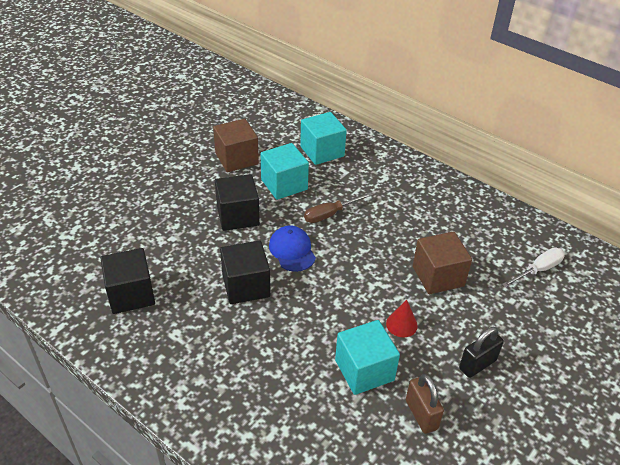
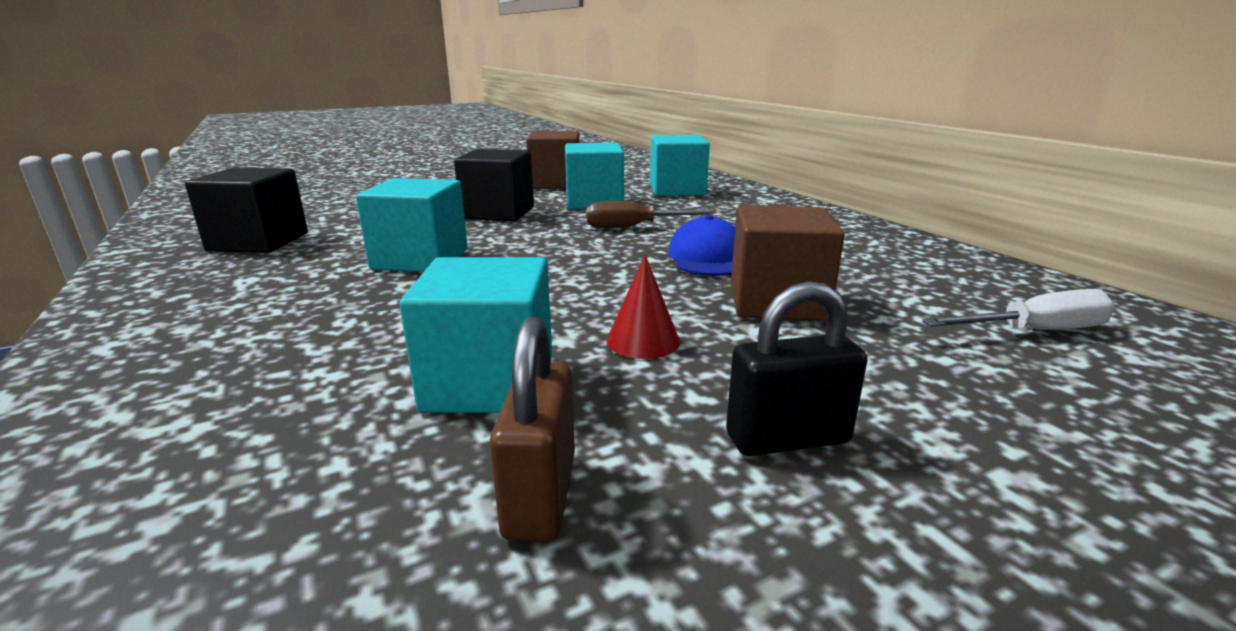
camera: 25 degrees right, 20 degrees down
(246, 286) = (420, 259): black cube -> turquoise cube
(292, 250) = (535, 243): blue cap -> blue cap (707, 257)

